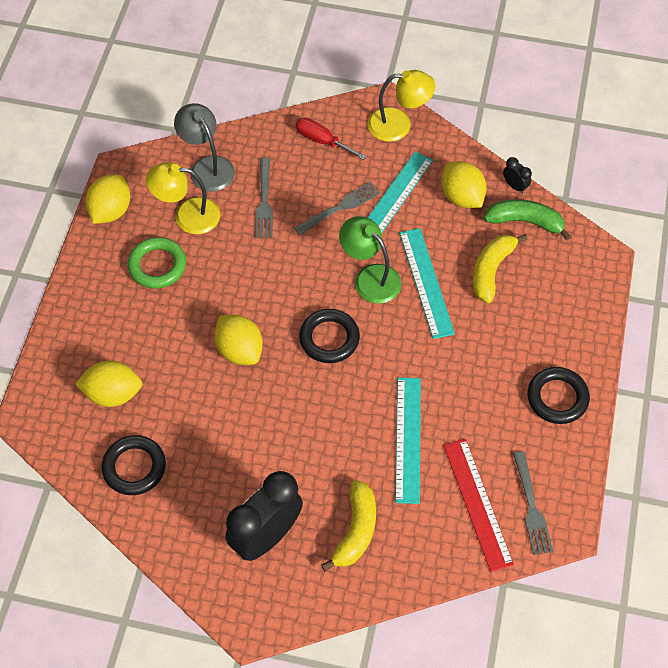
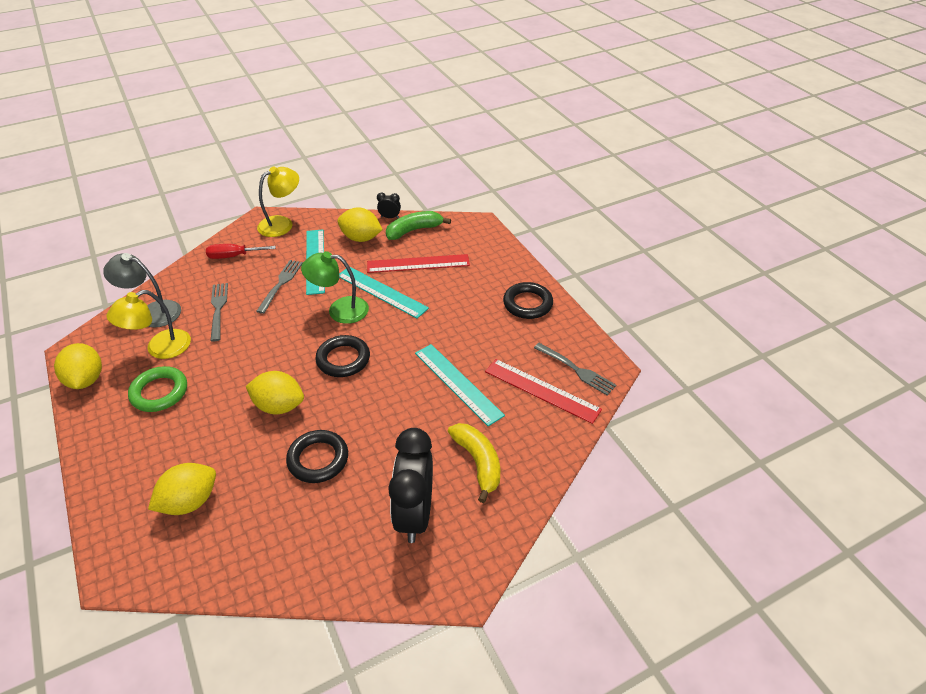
camera: 40 degrees left, 15 degrees down
(134, 467) = (256, 542): black ring -> black ring (318, 459)
(264, 201) = (218, 309): grey fork -> grey fork turned 150 degrees counterclockwise
(491, 270) = (418, 264): yellow banana -> red ruler

